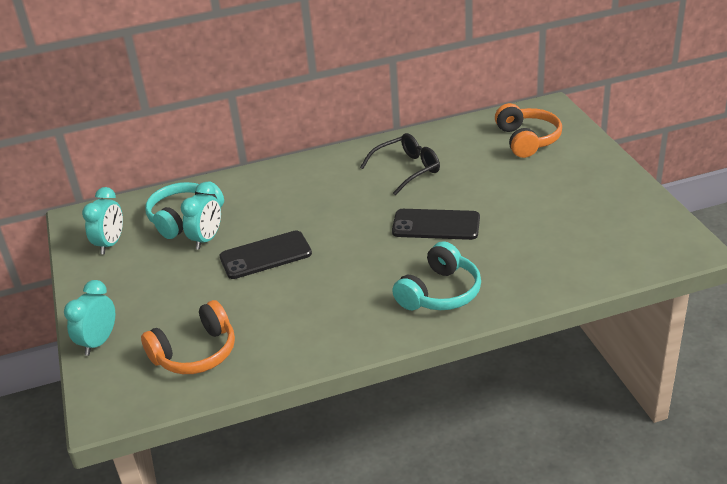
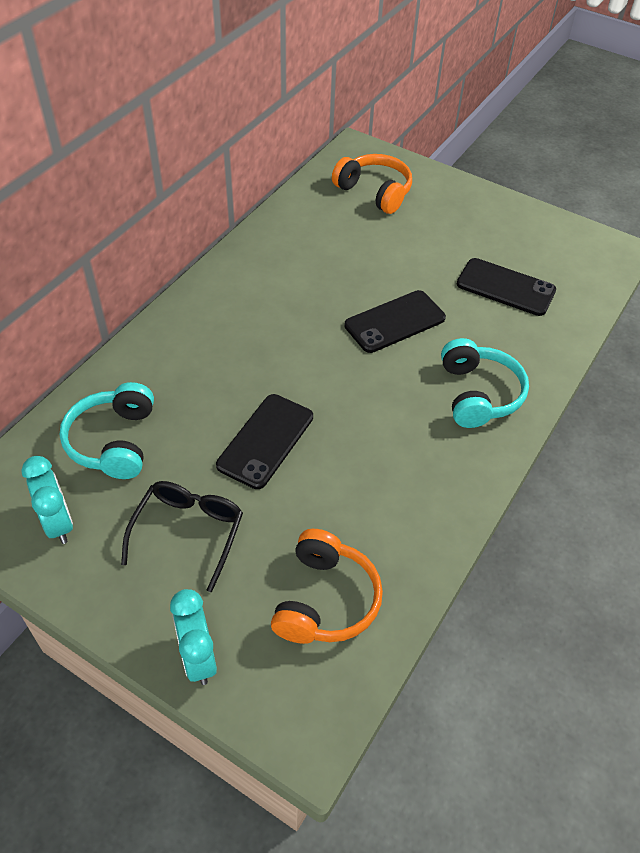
camera: 45 degrees left, 15 degrees up
(207, 239) = (175, 455): turquoise clock -> none
(407, 169) = (298, 270): black glasses -> black glasses (188, 532)
(552, 237) = (505, 287): none -> black phone

